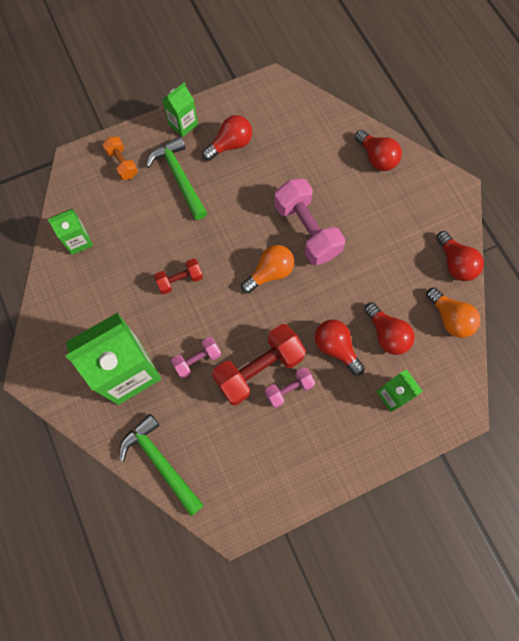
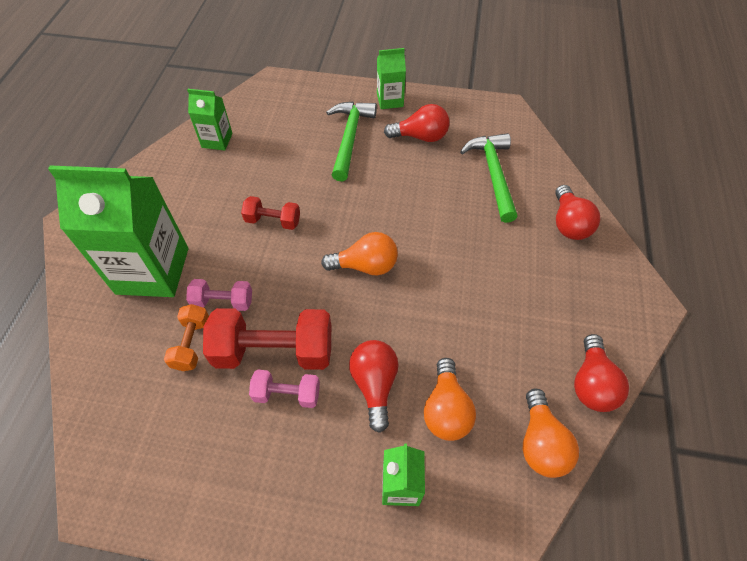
camera: 35 degrees right, 15 degrees down
(122, 164) = (309, 103): orange dumbbell -> orange dumbbell (192, 344)
(161, 462) = (98, 377): green hammer -> green hammer (493, 175)
(306, 230) = (436, 249): pink dumbbell -> none
(387, 334) = (446, 409): red light bulb -> orange light bulb

